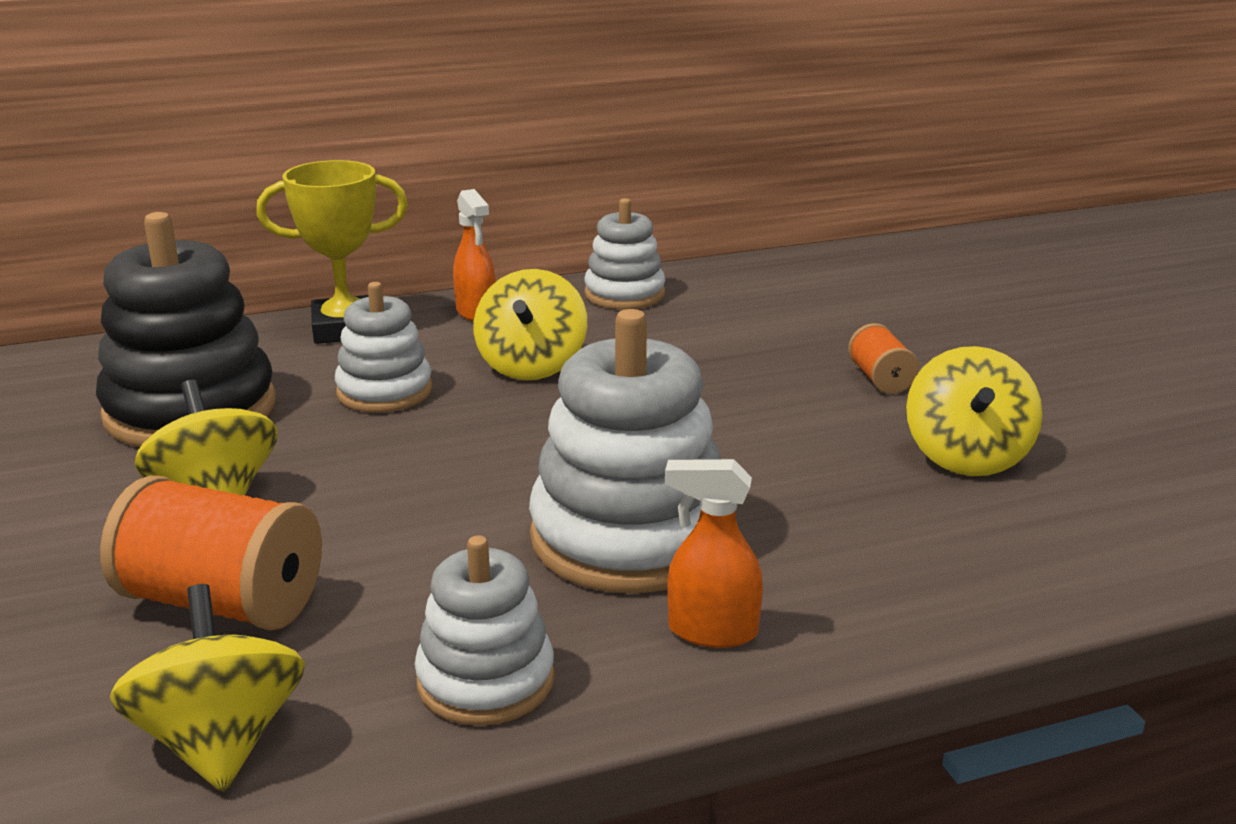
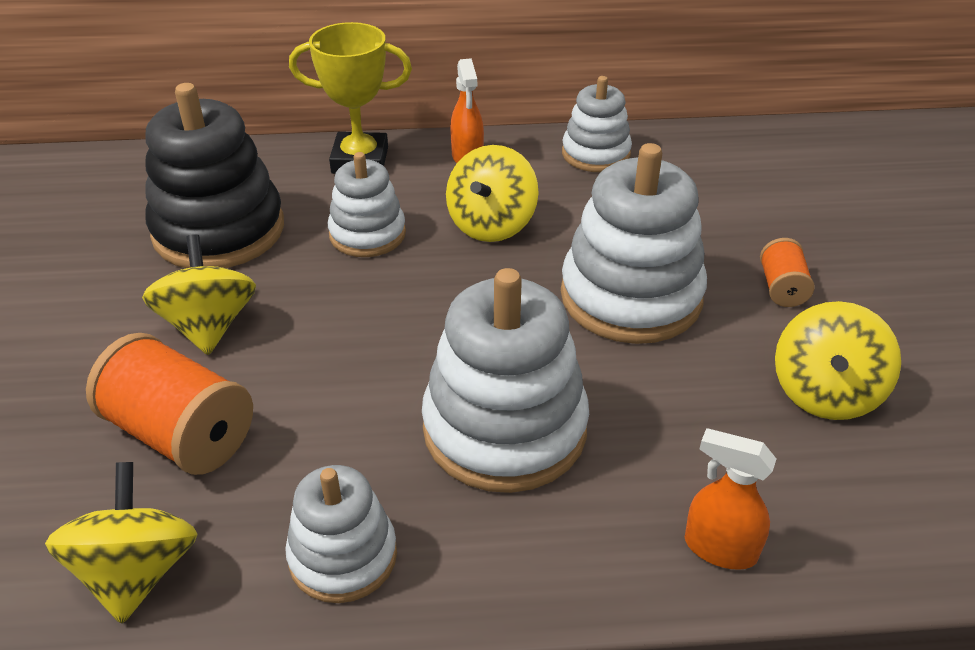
camera: 15 degrees right, 15 degrees up
(711, 631) = (534, 544): orange spray bottle -> orange spray bottle (719, 548)
(720, 406) = (631, 296): none -> white stacking toy

